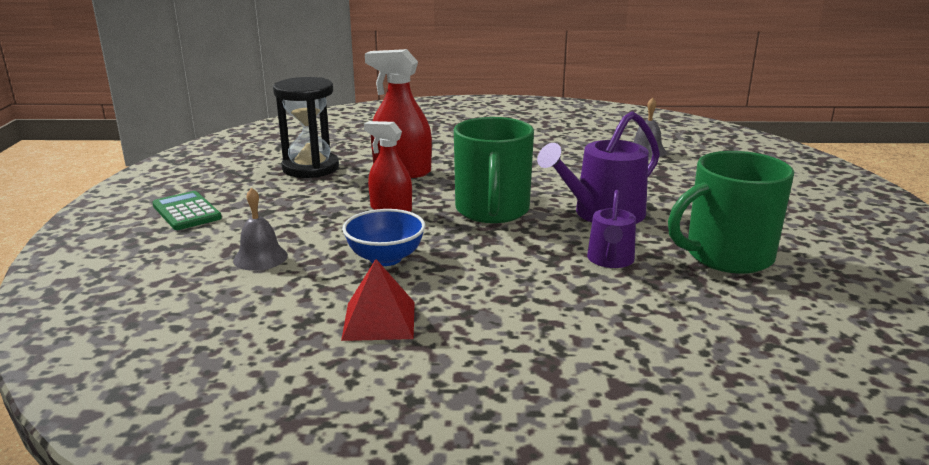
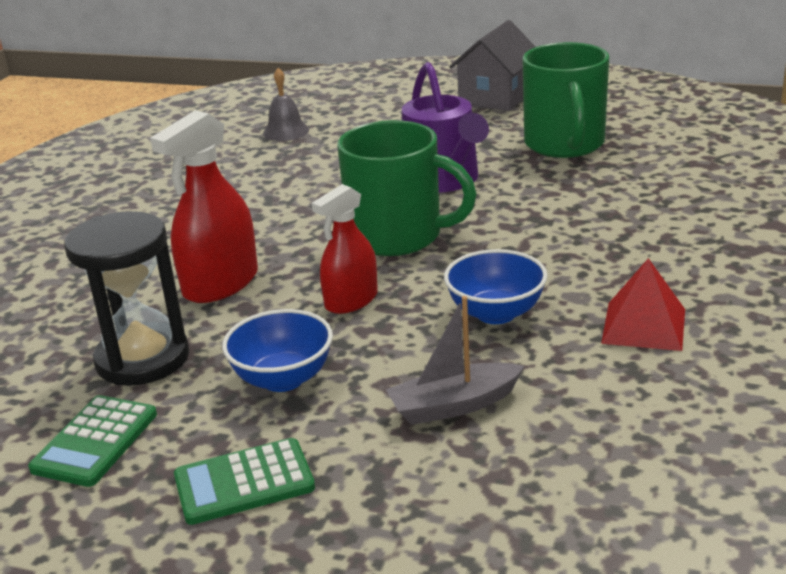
camera: 70 degrees left, 5 degrees up
(230, 173) = (95, 441): none -> green calculator
(260, 257) = (454, 405): grey bell -> grey boat
(291, 205) = (283, 379): none -> blue bowl
(610, 260) = (552, 193): purple watering can -> none
(809, 214) = (496, 97): none -> grey house

